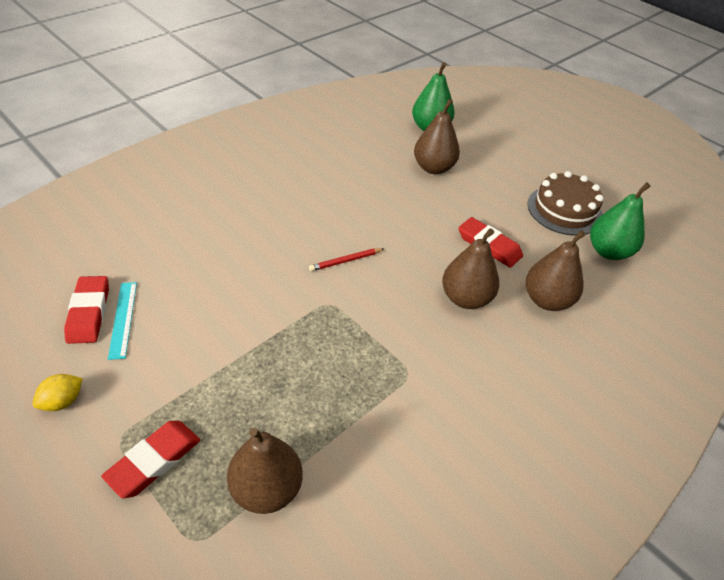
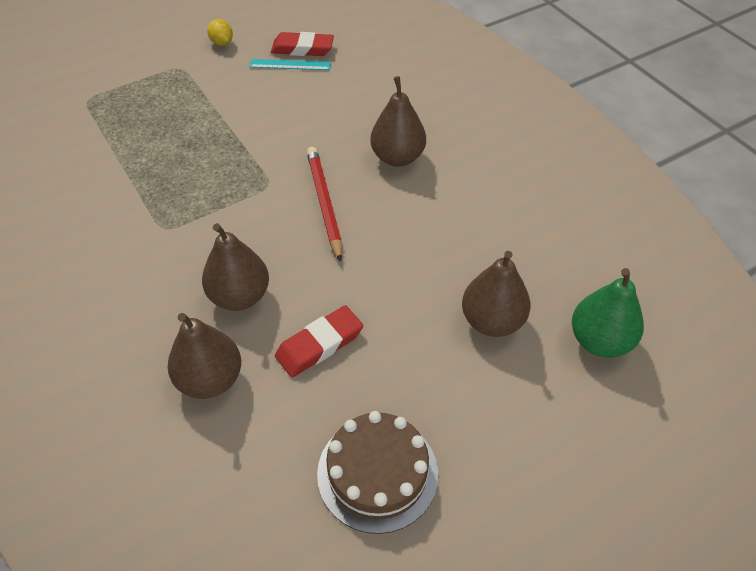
camera: 105 degrees right, 5 degrees up
(154, 461) = (154, 82): red eraser -> none
(266, 489) = (103, 132): brown pear -> brown pear (397, 157)
(345, 261) = (324, 203): red pencil -> red pencil, size x1.76
(608, 251) = (274, 500): green pear -> none

